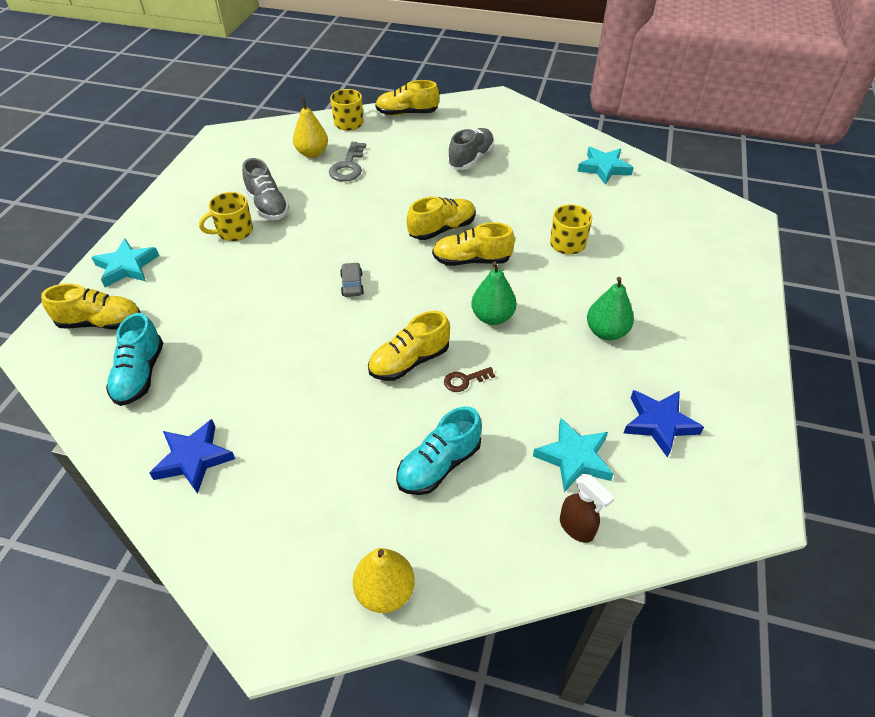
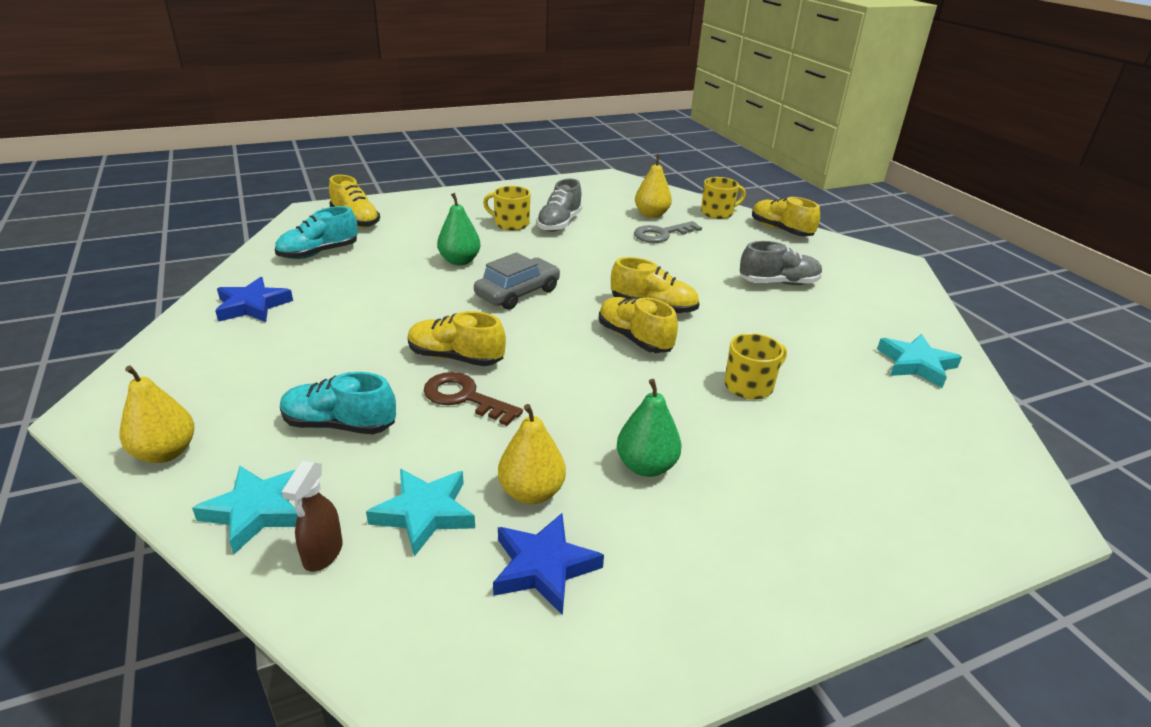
camera: 50 degrees right, 15 degrees down
(127, 266) = (421, 205): turquoise star -> turquoise star (257, 511)
(352, 284) = (518, 293): grey car -> grey car, size x1.85
(464, 380) = (464, 397): brown key -> brown key, size x1.74
(492, 317) = (571, 380): green pear -> green pear (459, 261)
(591, 396) = (531, 492): none -> yellow pear

